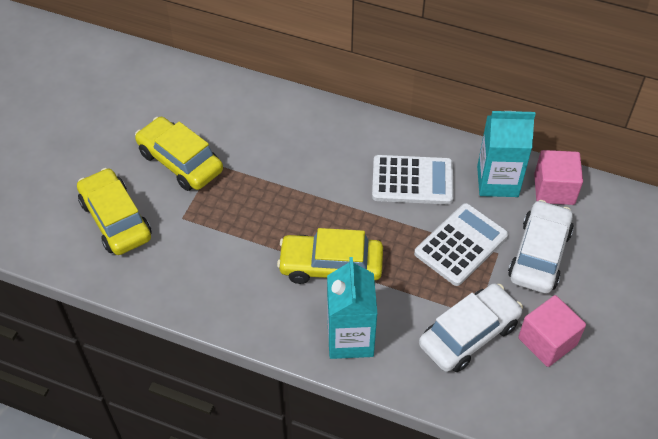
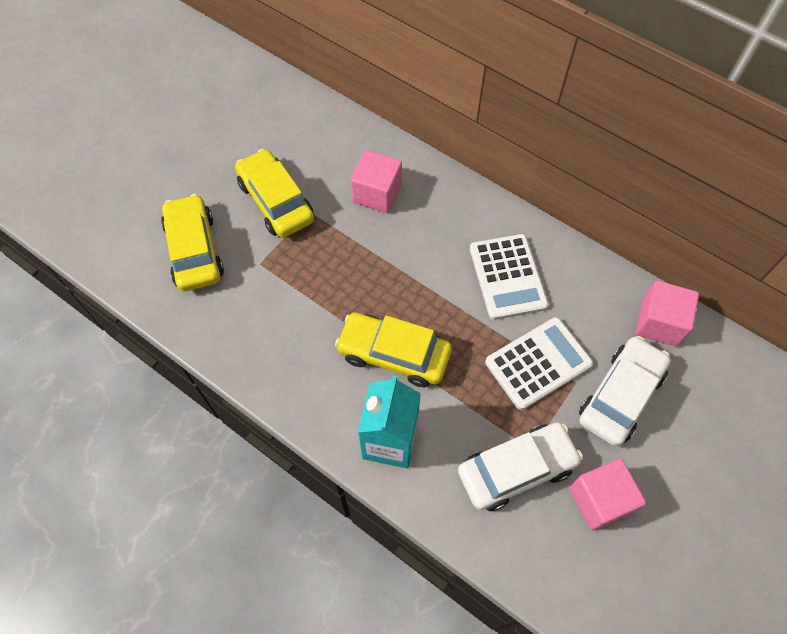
camera: 15 degrees right, 10 degrees up
(272, 136) = (377, 193): none -> pink cube
(412, 180) = (507, 277): white calculator -> white calculator turned 60 degrees clockwise
(497, 181) = (599, 299): turquoise carton -> none

